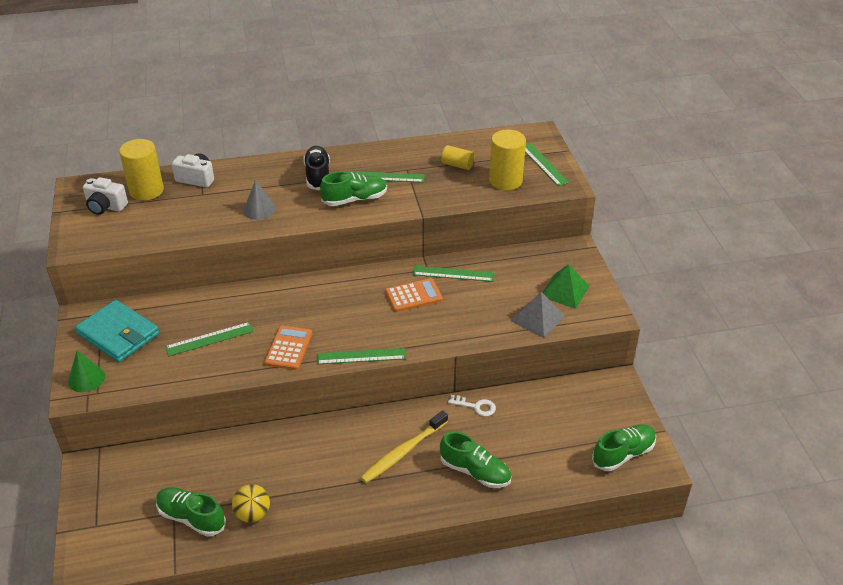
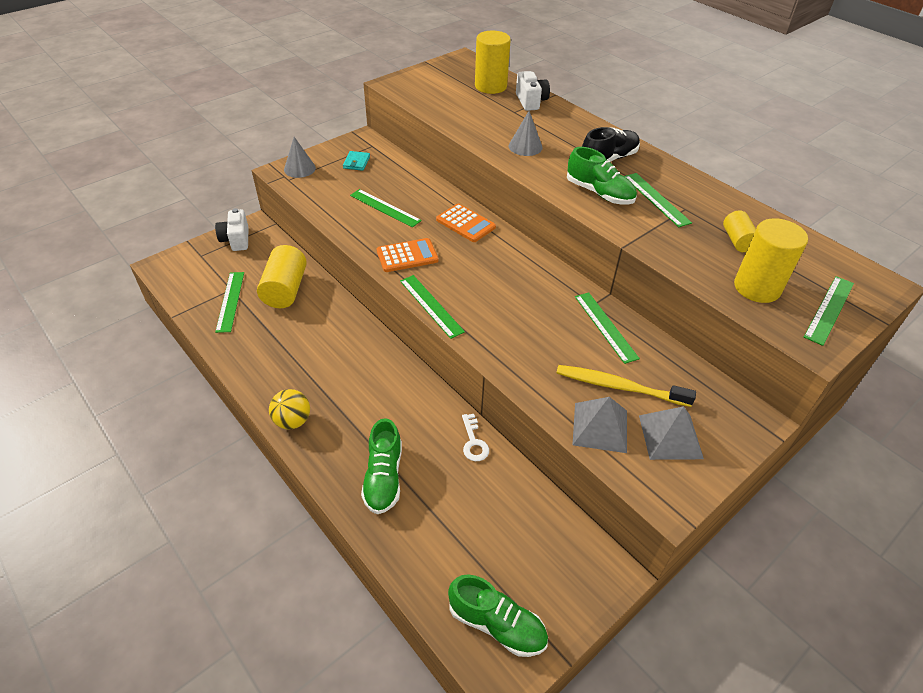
camera: 60 degrees right, 5 degrees up
(86, 378) = (299, 168): green cone -> grey cone
(106, 207) = (452, 78): white camera -> white camera (236, 240)
(118, 334) = (356, 162): turquoise wallet -> turquoise wallet, size x0.45
(191, 518) = (230, 301): green shoe -> green ruler
(211, 469) = (285, 290): none -> yellow cylinder
(253, 514) = (250, 335): yellow ball -> yellow ball (292, 421)
(403, 452) = (376, 407): yellow toothbrush -> yellow toothbrush (619, 387)
(413, 296) = (545, 309): orange calculator -> orange calculator (465, 223)
(565, 291) = (670, 436): green pyramid -> grey pyramid

